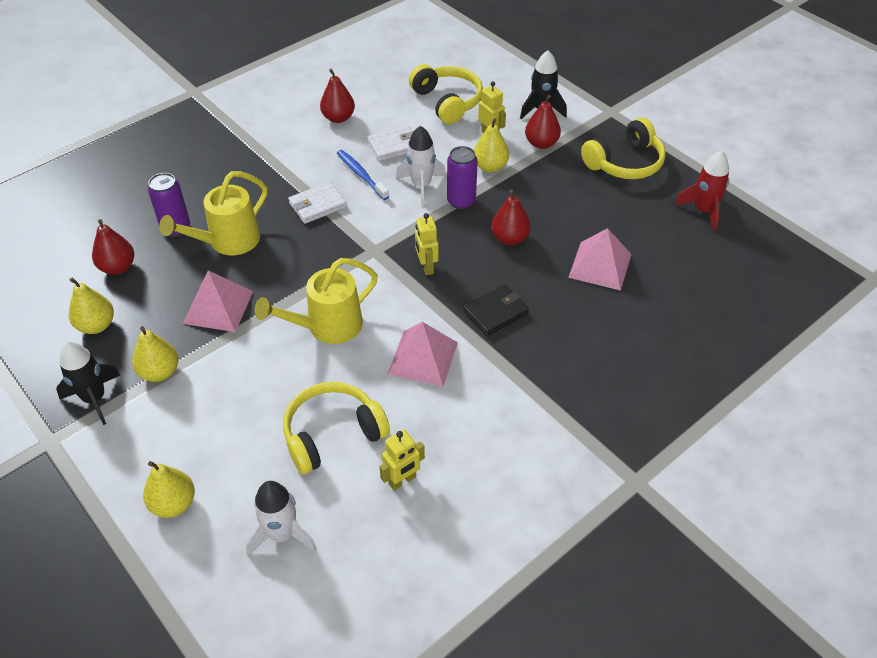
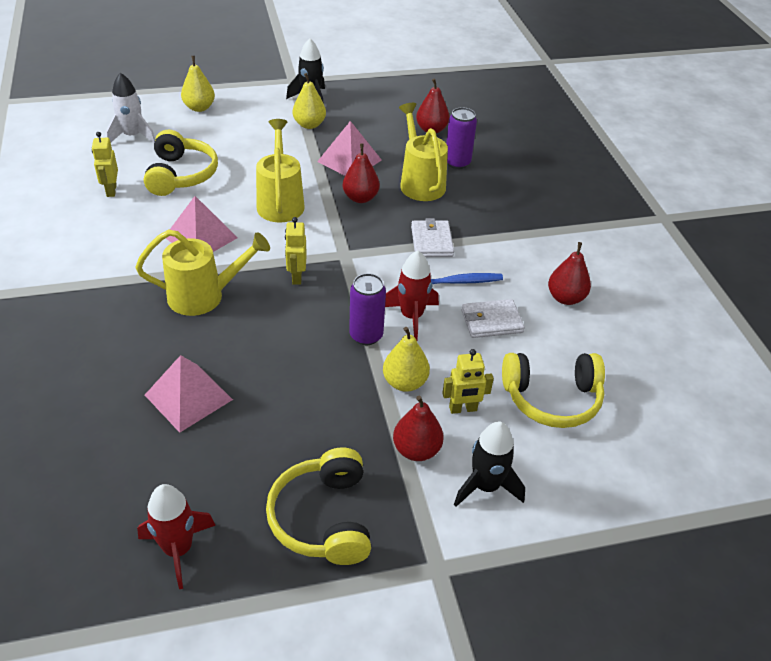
camera: 115 degrees right, 5 degrees down
(96, 325) = (377, 111): yellow pear -> none
(393, 145) = (491, 321): white wallet -> white wallet turned 75 degrees clockwise
(421, 185) = (411, 317): white rocket -> red rocket
(426, 267) = (296, 277): yellow robot -> yellow robot turned 105 degrees counterclockwise
(495, 312) = (205, 296): black wallet -> yellow watering can
(509, 238) = (284, 347): red pear -> red pear (360, 198)

